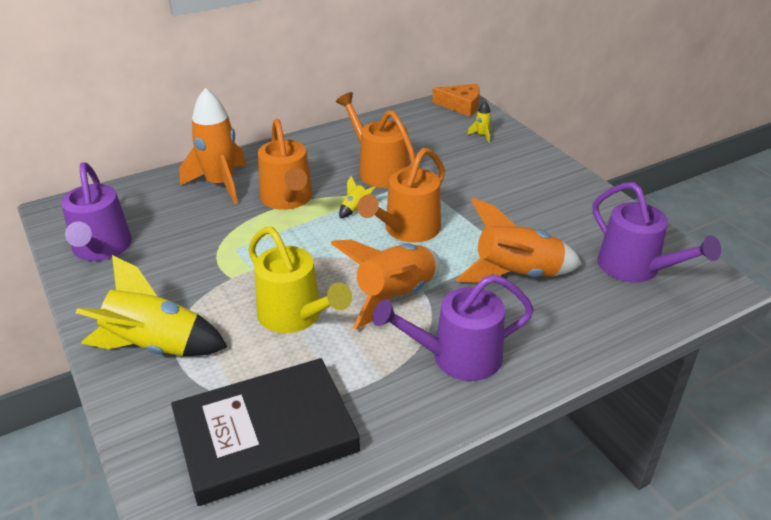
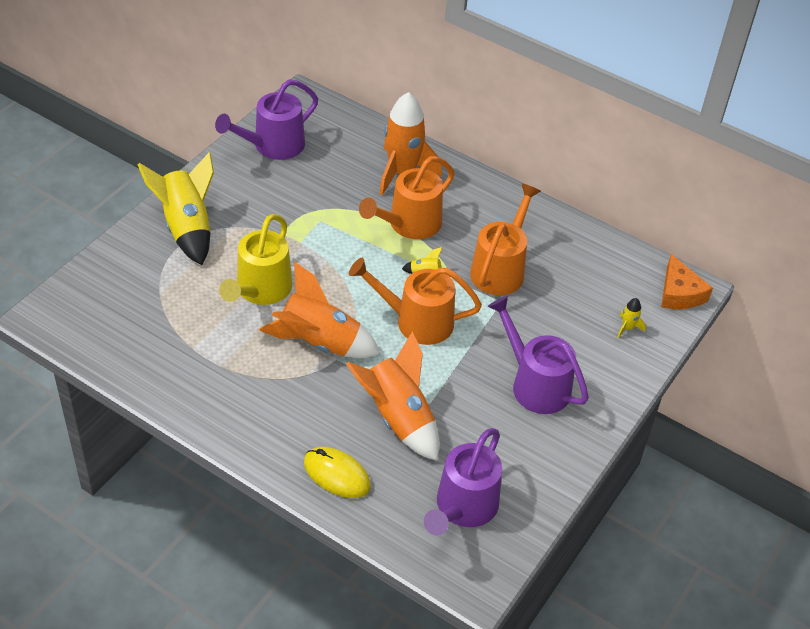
camera: 60 degrees right, 10 degrees up
(265, 435) = (134, 322): black book -> none
(456, 357) = (266, 405): purple watering can -> purple watering can (535, 384)
(570, 333) = (336, 474): none -> yellow mouse

